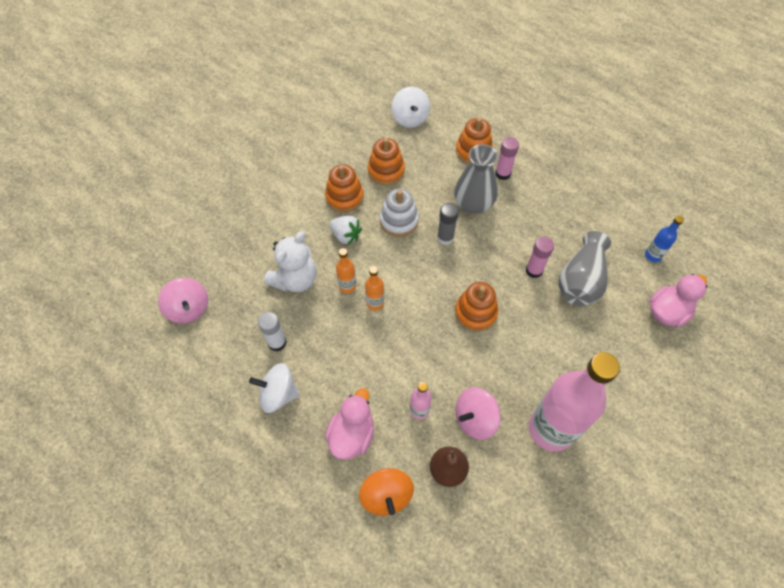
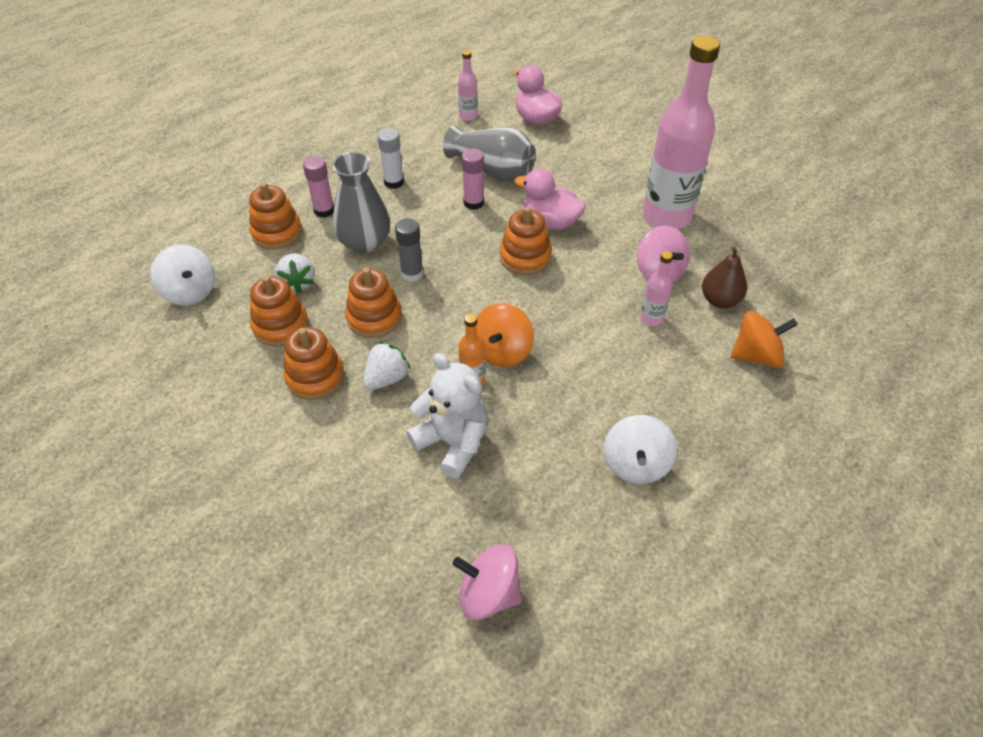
camera: 85 degrees left, 10 degrees down
(189, 309) = (488, 594): pink spinning top -> pink spinning top turned 135 degrees counterclockwise
(277, 343) = (556, 466): white glue stick -> white glue stick (394, 182)
(352, 434) = (686, 384): pink duck -> pink duck (550, 222)
(375, 303) = (502, 351): orange bottle -> orange spinning top
(399, 221) = (374, 317): white stacking toy -> orange stacking toy
(410, 118) = (190, 291): white spinning top -> white spinning top turned 60 degrees clockwise
(426, 172) = (298, 282): none -> white strawberry
(653, 255) = (468, 116): blue bottle -> pink bottle

